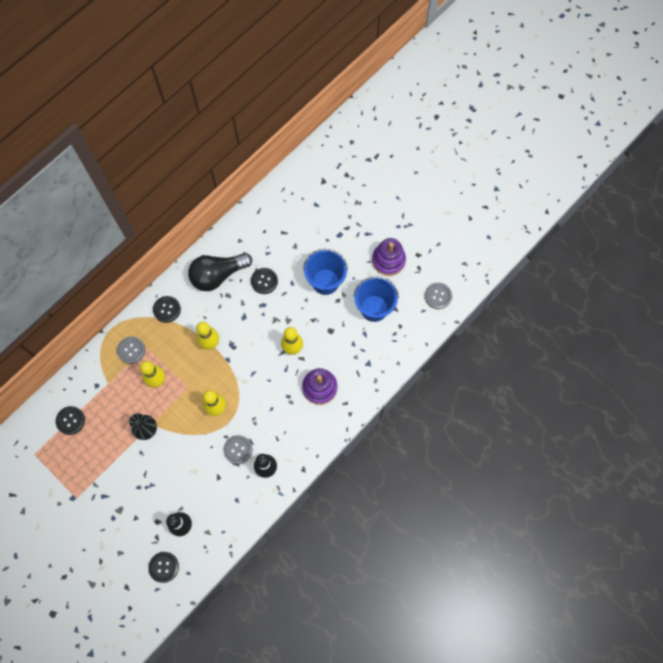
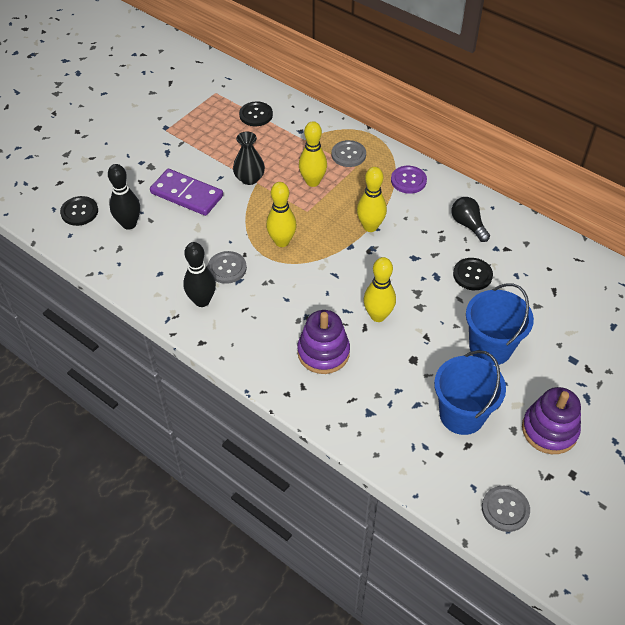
camera: 85 degrees right, 20 degrees down
(157, 479) = (187, 194): none -> purple domino
(167, 309) = (408, 180): black button -> purple button
(217, 275) = (468, 225): black light bulb -> black light bulb, size x0.57

